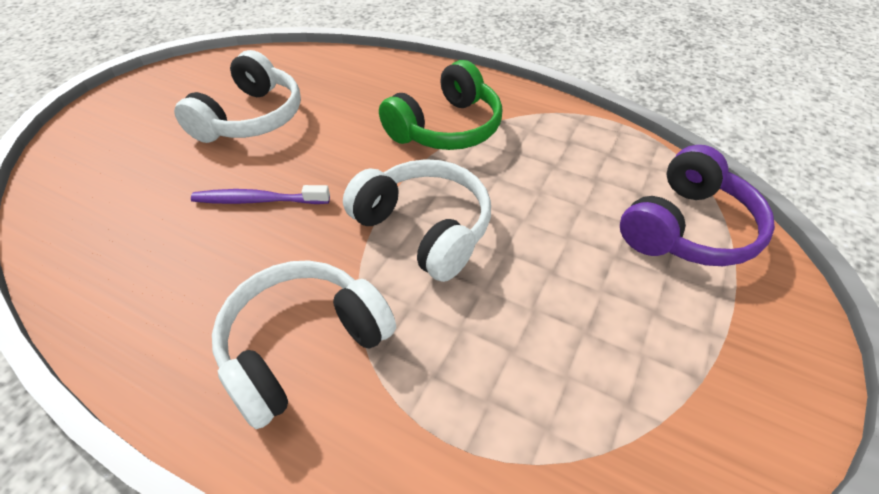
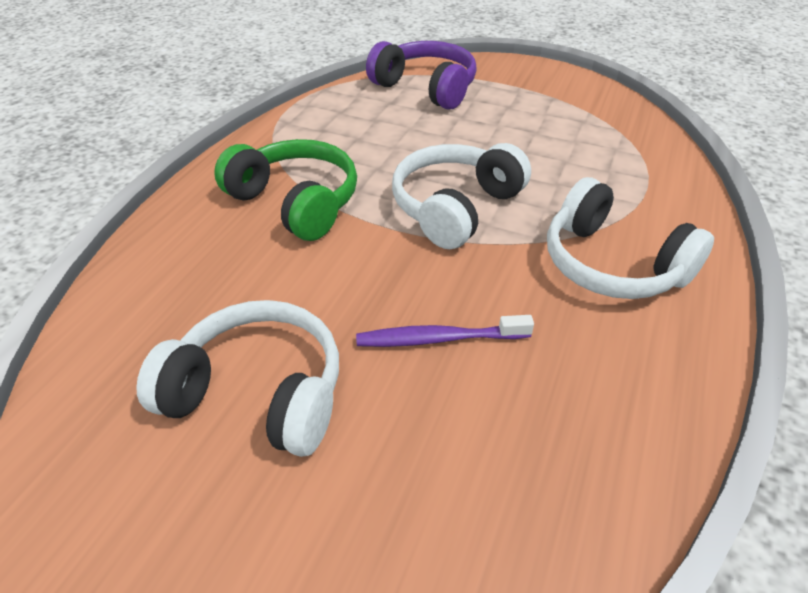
camera: 95 degrees left, 5 degrees down
(258, 200) = (439, 339): purple toothbrush -> purple toothbrush turned 90 degrees clockwise

